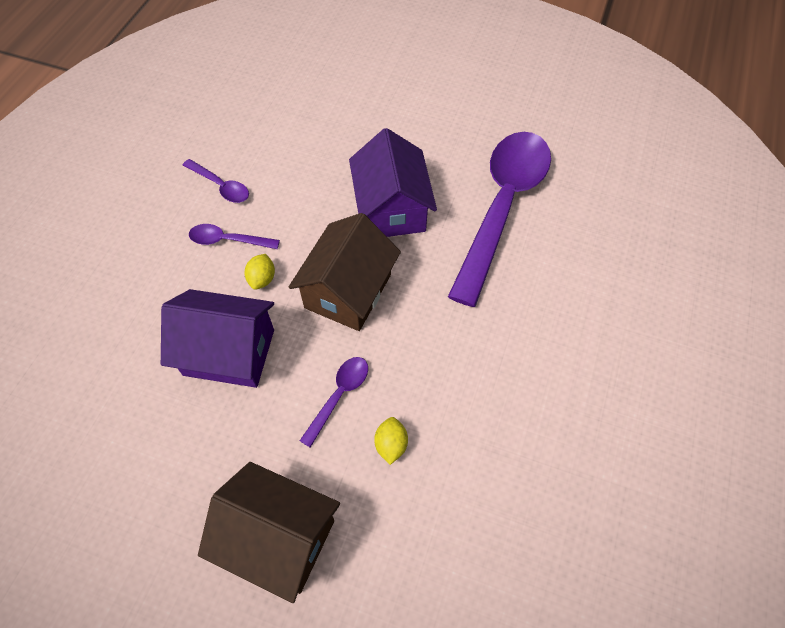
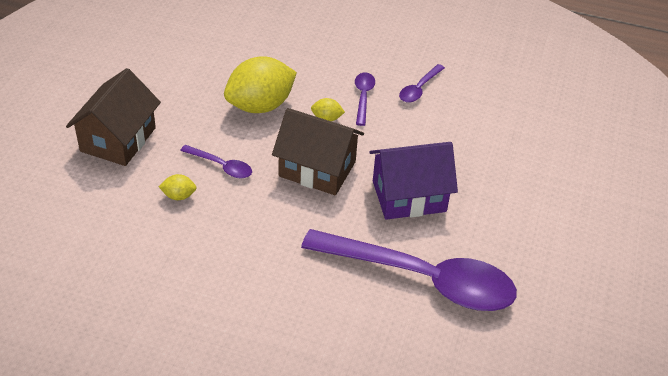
camera: 85 degrees right, 15 degrees down
(229, 352) = (260, 106): purple house -> yellow lemon

